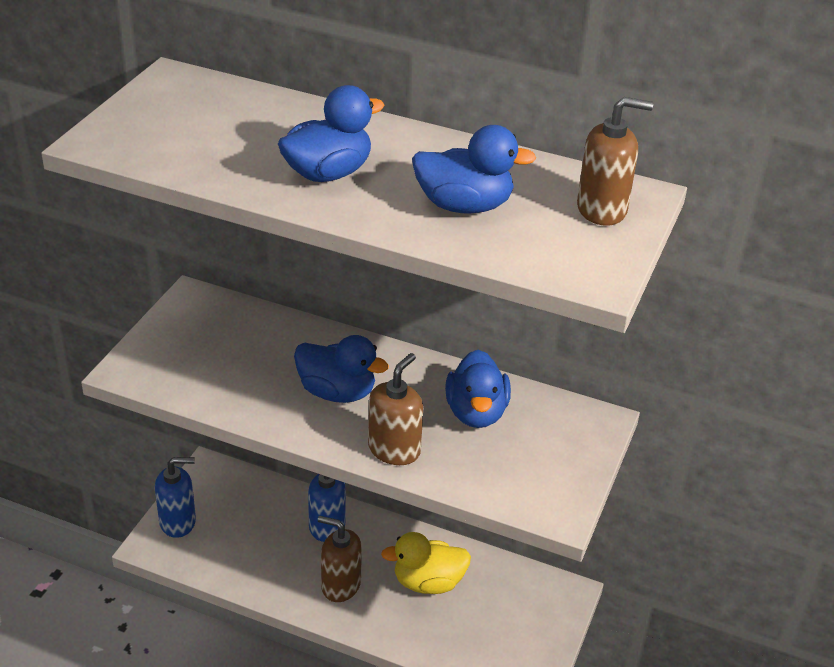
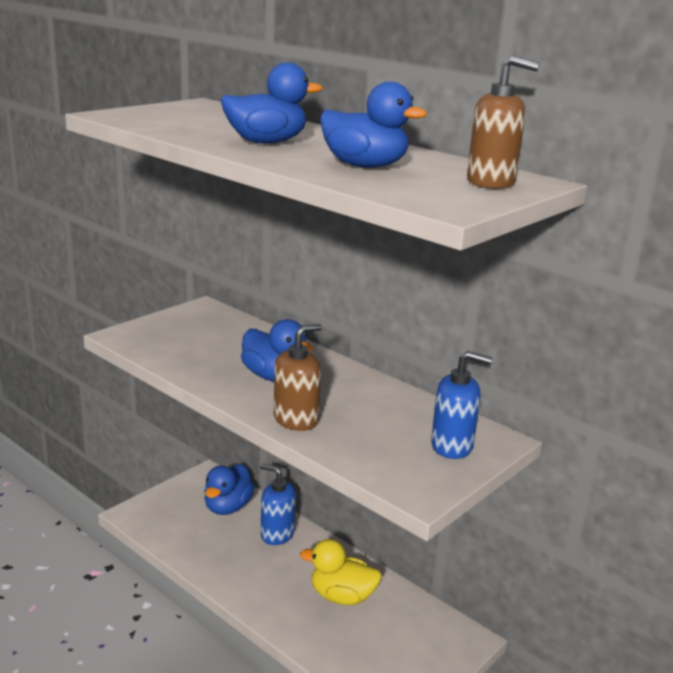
camera: 20 degrees right, 15 degrees down
(178, 522) = (162, 503): blue soap dispenser -> blue soap dispenser (452, 446)
(340, 585) = (265, 579): brown soap dispenser -> none
(476, 412) = (385, 412): blue duck -> blue duck (227, 507)

